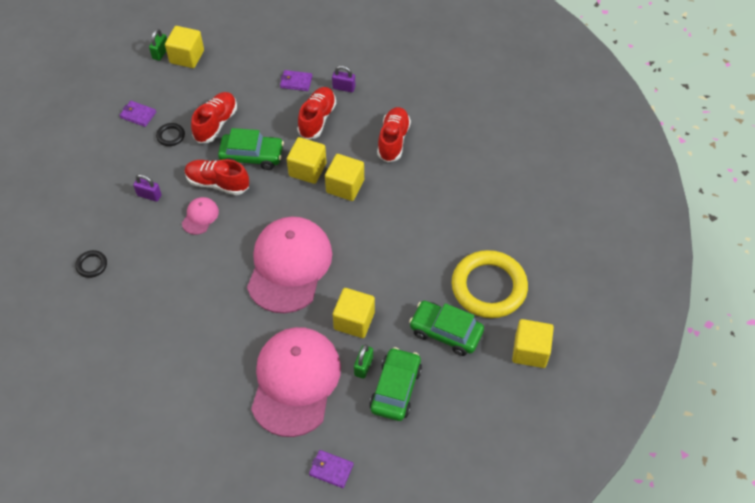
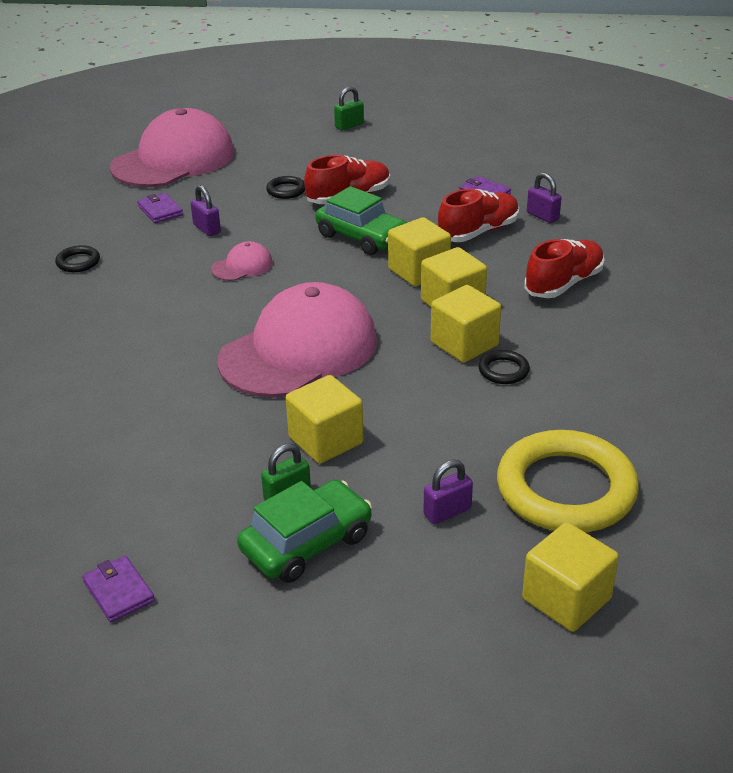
camera: 35 degrees right, 20 degrees down
(138, 115) = (270, 163): purple wallet -> purple wallet (160, 210)
(187, 57) = (375, 136): yellow cube -> yellow cube (464, 344)
(218, 183) = (295, 245): red shoe -> none
(295, 381) = (180, 469): pink cap -> pink cap (174, 160)
(407, 223) = (503, 370): none -> black ring
(446, 332) = (447, 512): green car -> purple padlock

